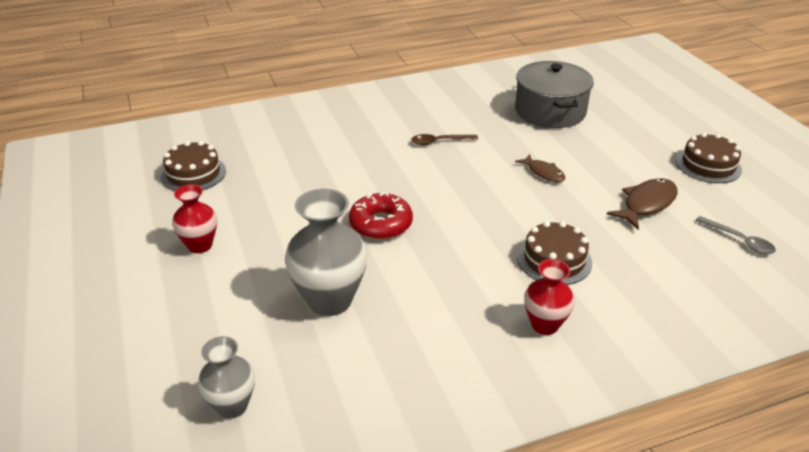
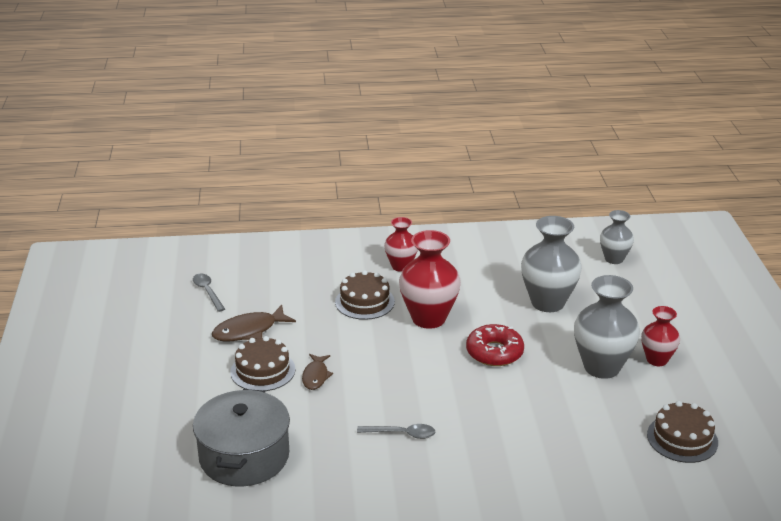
camera: 165 degrees left, 5 degrees down
(263, 227) = (601, 367): none -> grey vase
(439, 142) = (402, 434): brown spoon -> grey spoon
(468, 251) = (428, 318): none -> red vase
(543, 173) = (315, 376): brown fish -> brown fish turned 150 degrees counterclockwise
(708, 165) = (150, 356): brown cake -> brown cake (263, 370)

